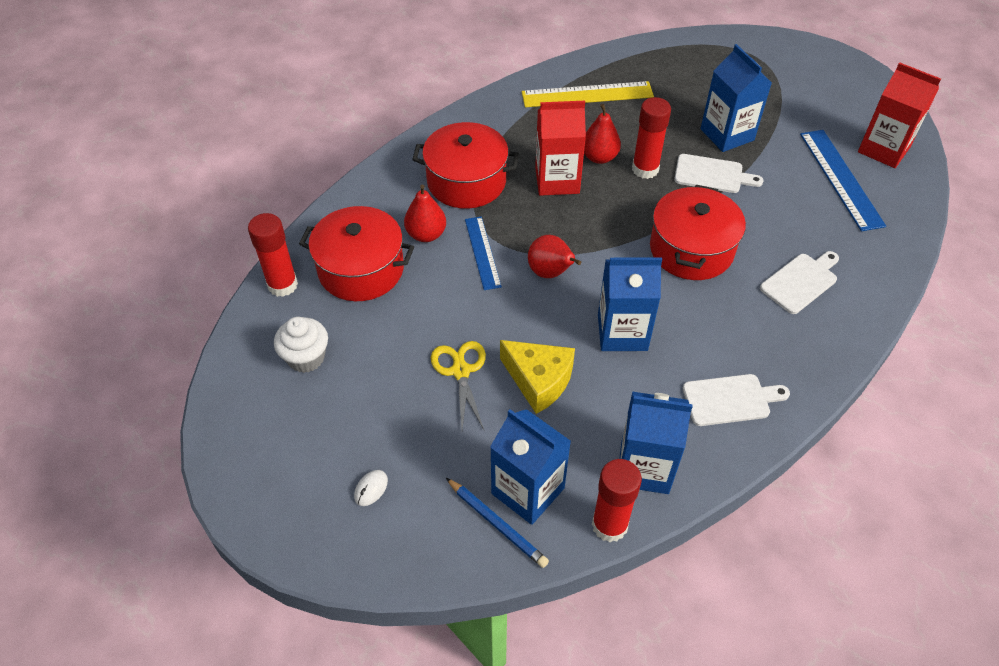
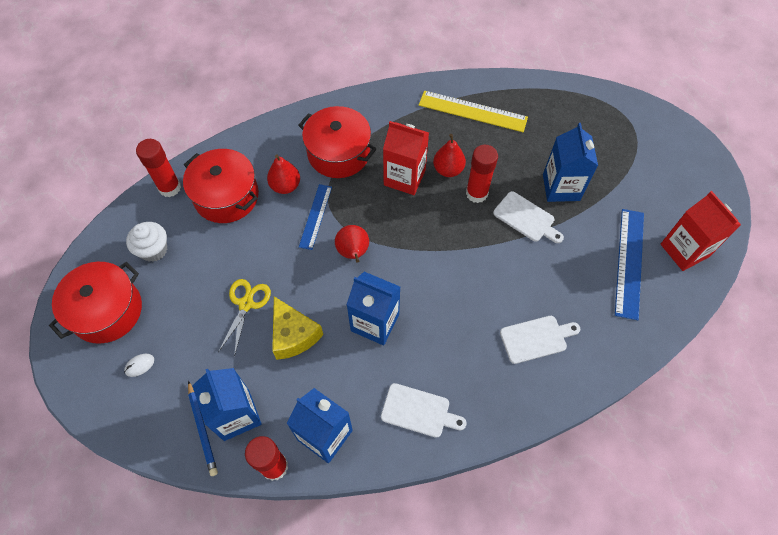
camera: 25 degrees right, 10 degrees up
(691, 249) = (469, 276): red pot -> red pot (107, 311)

